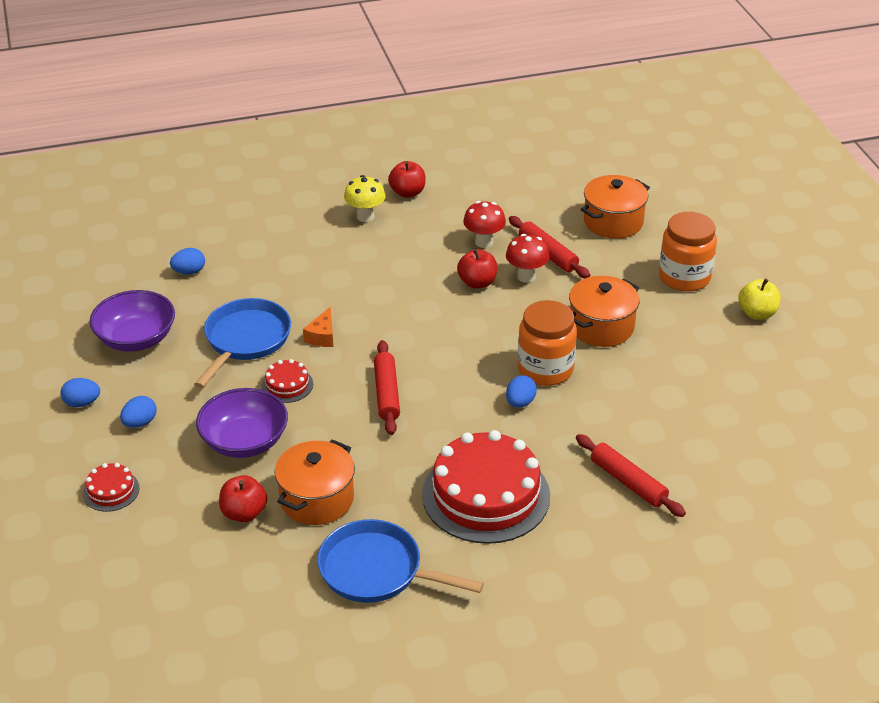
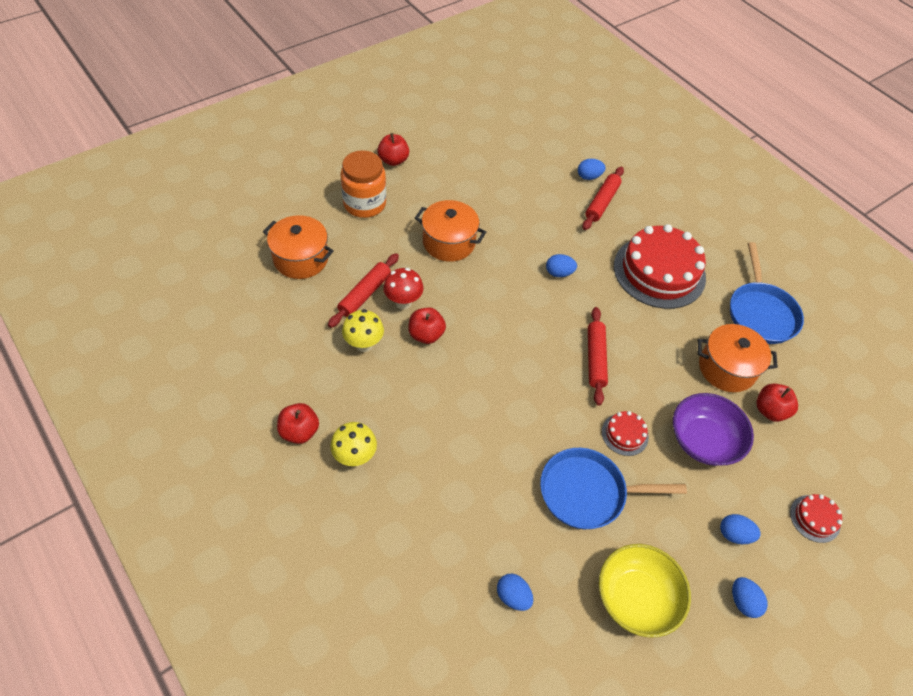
camera: 115 degrees left, 15 degrees up
(136, 339) = (636, 597): purple bowl -> yellow bowl
(322, 336) = (551, 430): orange cheese -> none
(386, 393) = (595, 359): red rolling pin -> red rolling pin turned 60 degrees counterclockwise
(484, 242) = (364, 344): red mushroom -> yellow mushroom
(545, 369) = (514, 266): orange jar -> none
(683, 486) = (589, 177): none -> blue egg
(757, 313) = (393, 160): yellow apple -> red apple

